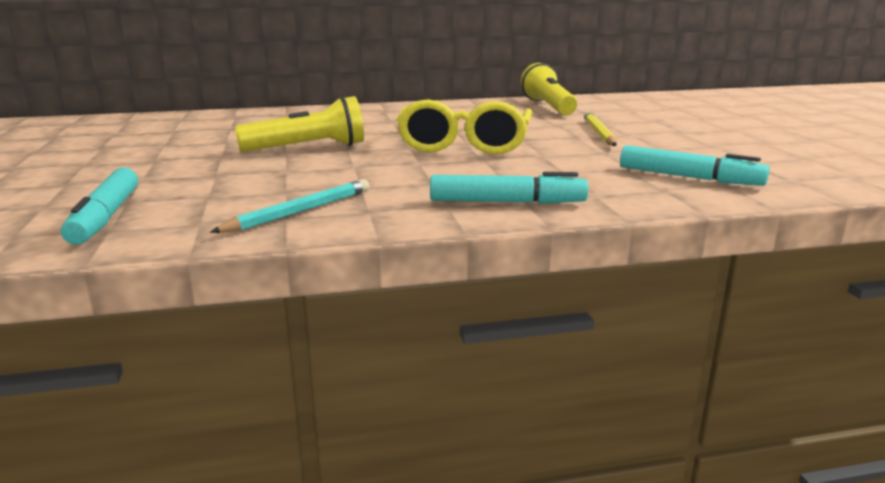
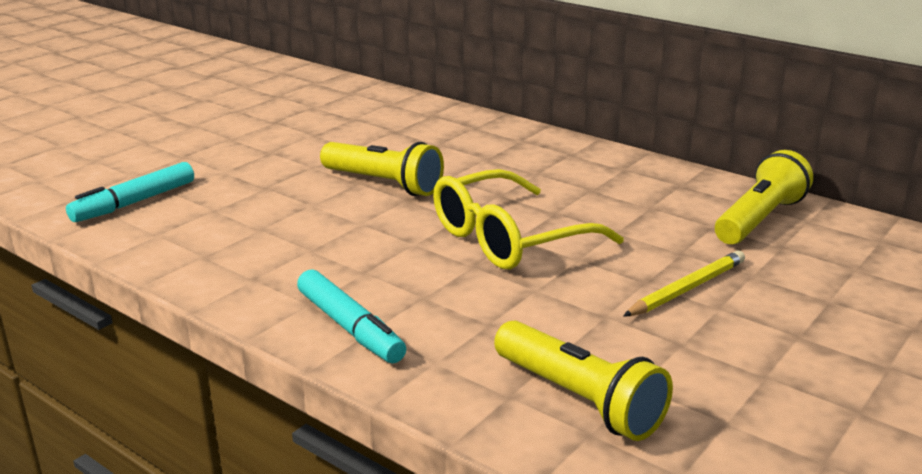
camera: 50 degrees right, 5 degrees up
(300, 211) = (220, 256): turquoise pencil -> none
(689, 178) = (579, 399): turquoise marker -> yellow flashlight

